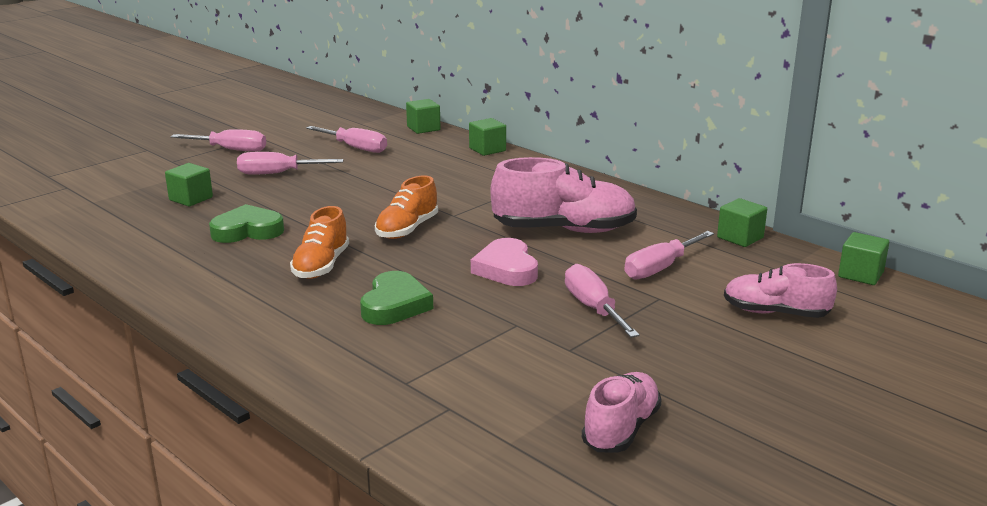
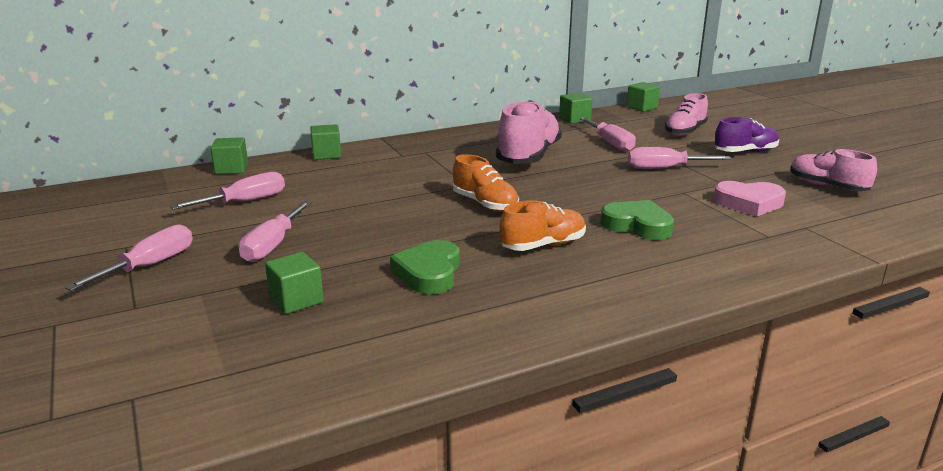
camera: 70 degrees left, 0 degrees up
(321, 266) = (543, 245): orange shoe -> orange shoe turned 60 degrees counterclockwise
(506, 269) = (588, 182): pink heart -> pink heart (749, 203)
(723, 362) = (745, 152): none -> purple shoe

